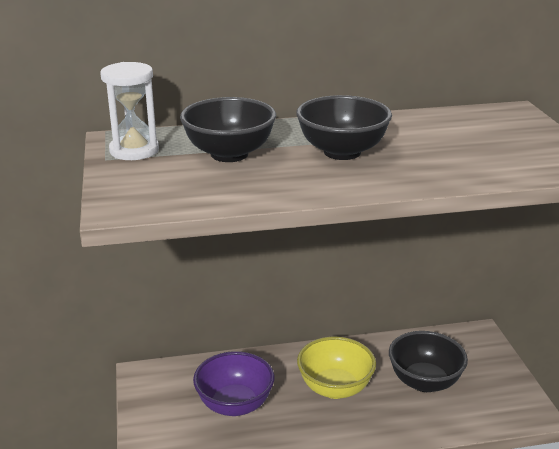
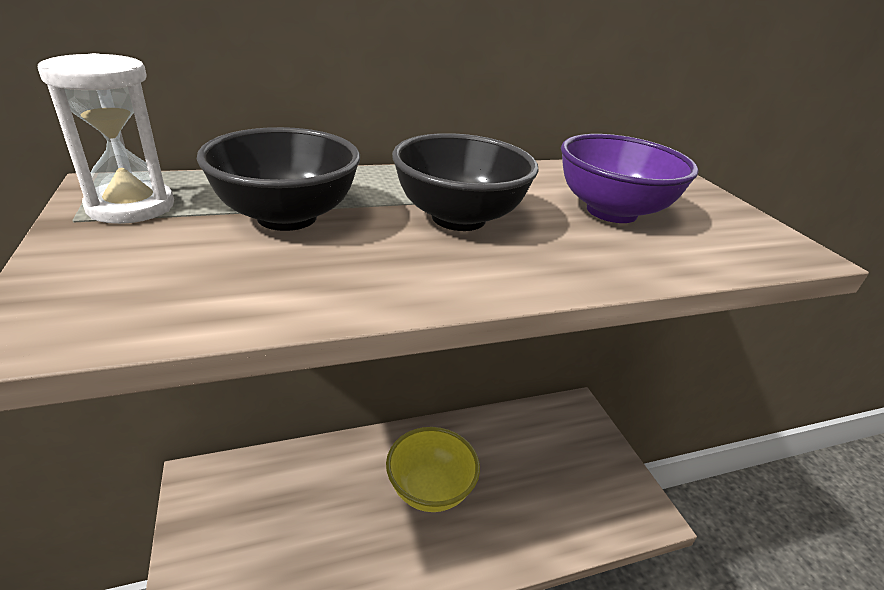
camera: 10 degrees left, 5 degrees up
(235, 405) = (309, 522): purple bowl -> purple bowl (611, 211)
(424, 382) = (529, 475): black bowl -> none

